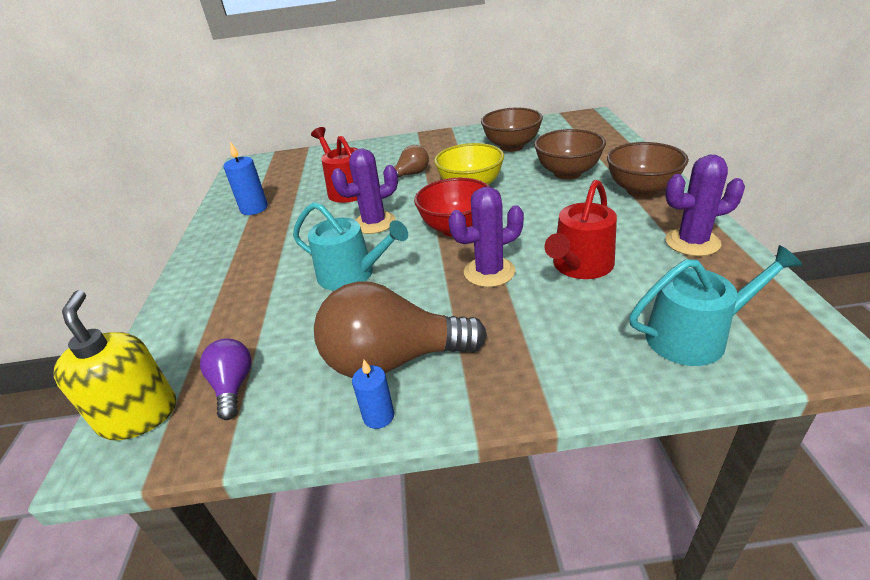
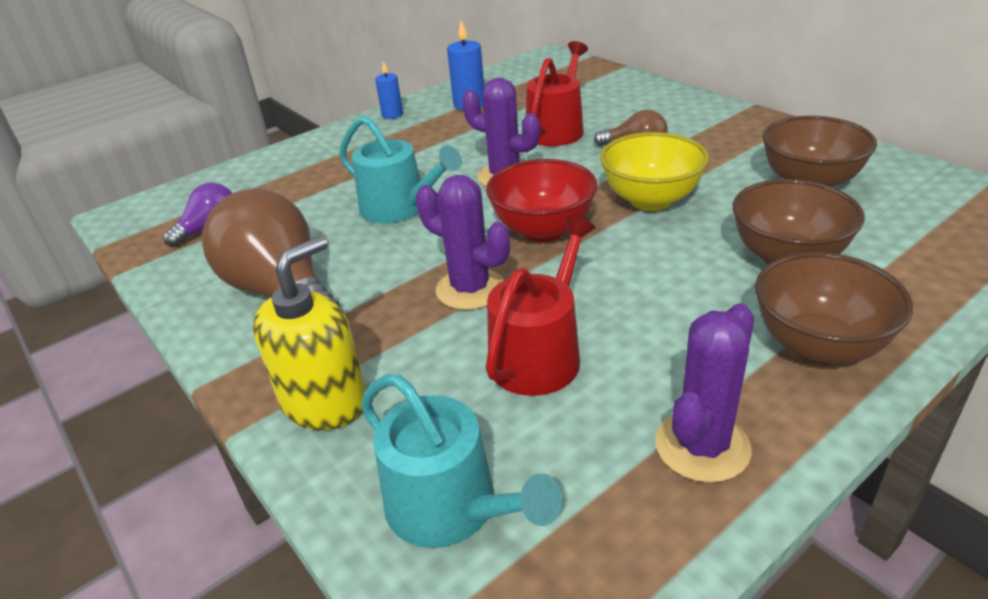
camera: 55 degrees right, 0 degrees up
(139, 415) = (163, 207): yellow soap dispenser -> yellow soap dispenser (324, 401)
(352, 274) = (400, 208): turquoise watering can -> turquoise watering can turned 45 degrees counterclockwise
(378, 416) = (204, 317): blue candle -> blue candle (392, 114)
(580, 266) = (540, 354): red watering can -> red watering can turned 120 degrees clockwise
(692, 242) = (702, 446): purple cactus -> purple cactus turned 75 degrees clockwise

